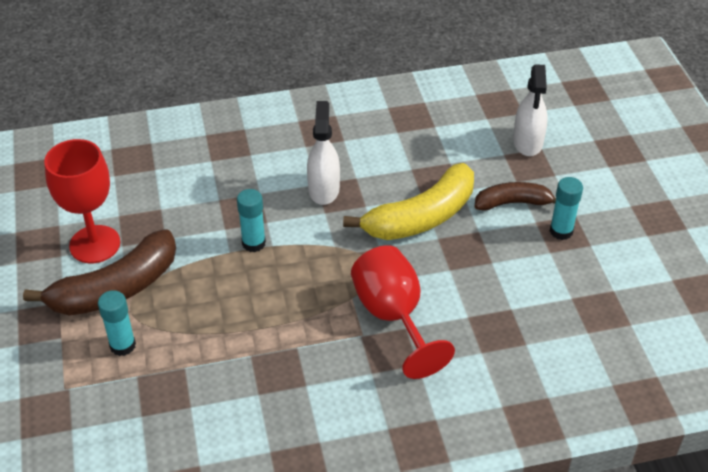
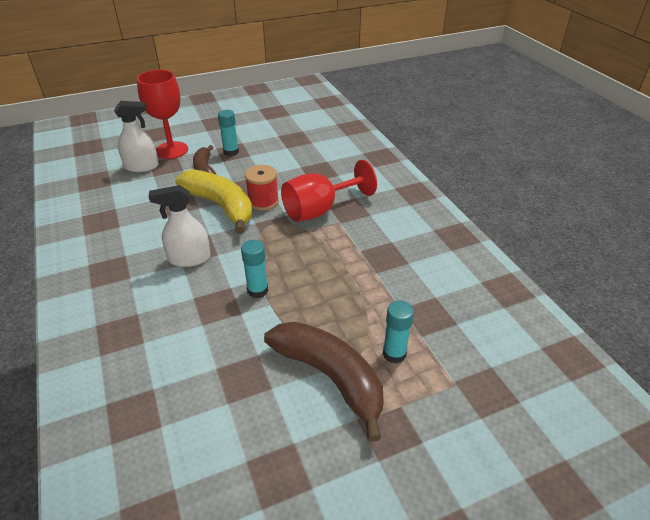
camera: 100 degrees left, 5 degrees down
(95, 244) = (273, 413): red goblet -> red goblet (171, 150)
(425, 259) = (263, 201): none -> red spool

